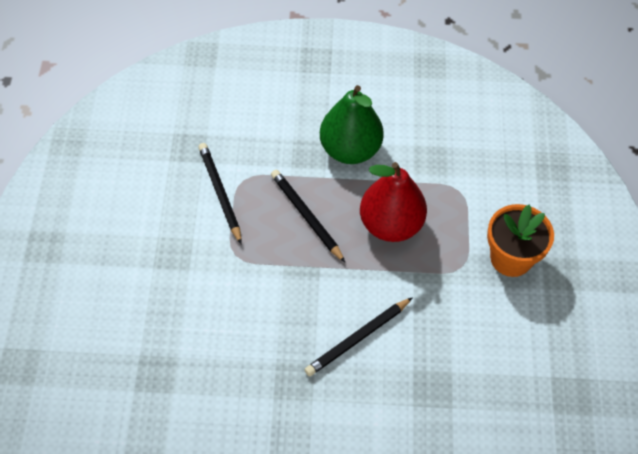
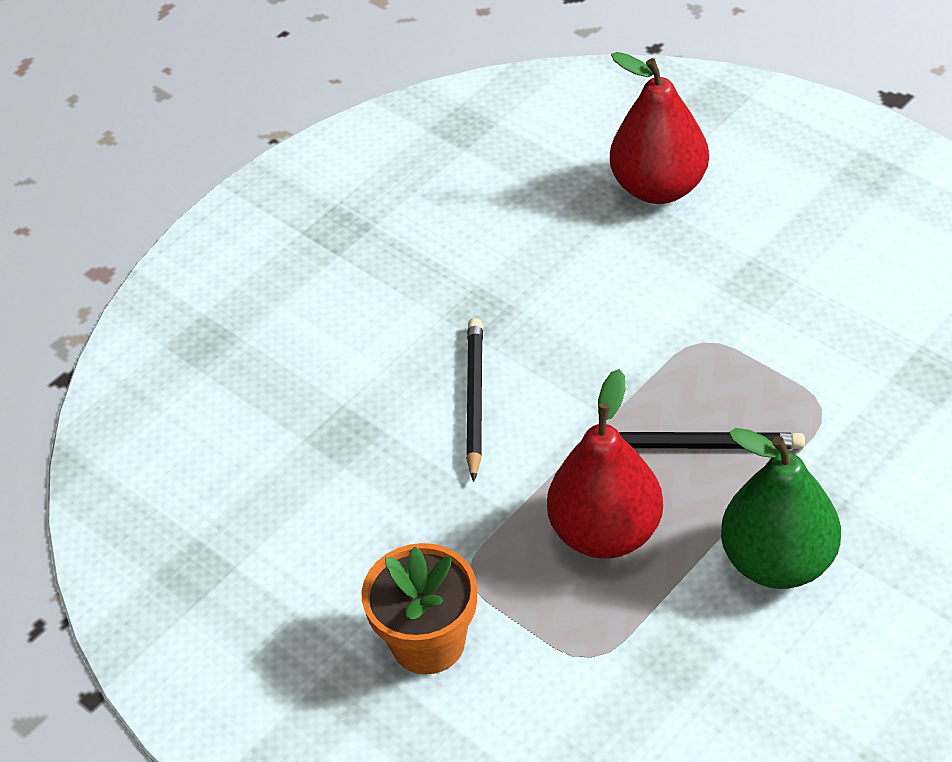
camera: 135 degrees right, 10 degrees down
(124, 349) = (659, 187): none -> red pear
(220, 193) = (818, 371): black pencil -> none

